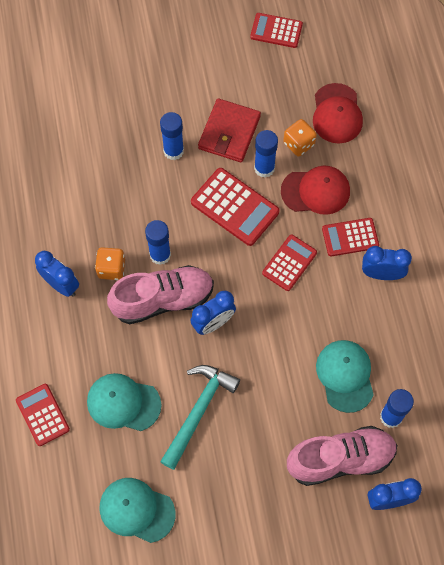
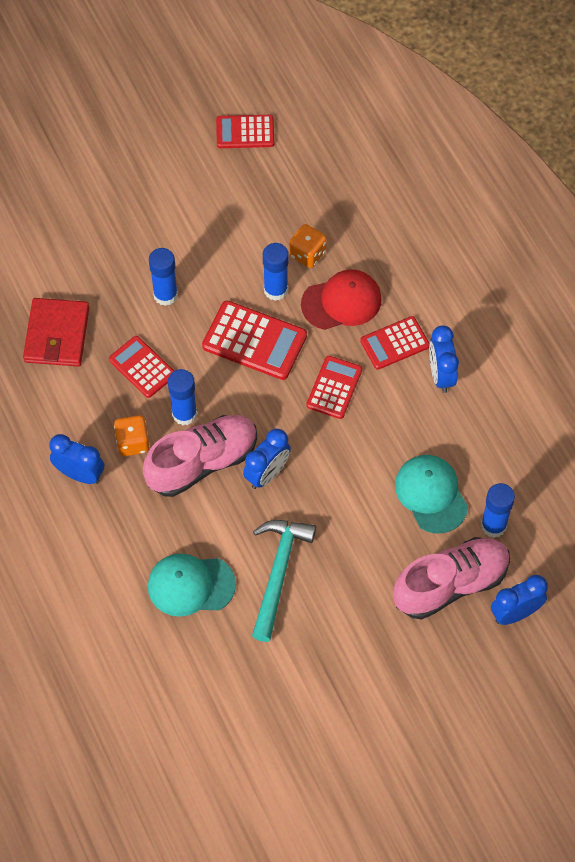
camera: 15 degrees left, 5 degrees down
(42, 415) = (102, 621): red calculator -> red calculator (142, 367)
(136, 510) = (240, 695): turquoise cap -> none
(229, 132) = (224, 259): red wallet -> red wallet (57, 335)
(337, 114) = (341, 210): red cap -> none
(381, 274) = (441, 375): blue clock -> blue clock turned 90 degrees counterclockwise

